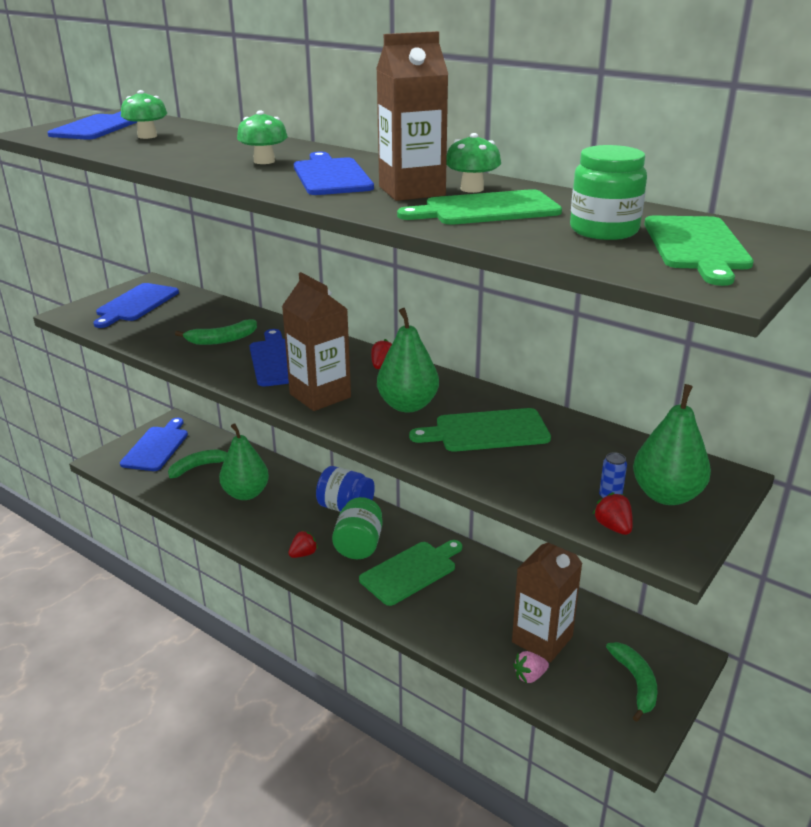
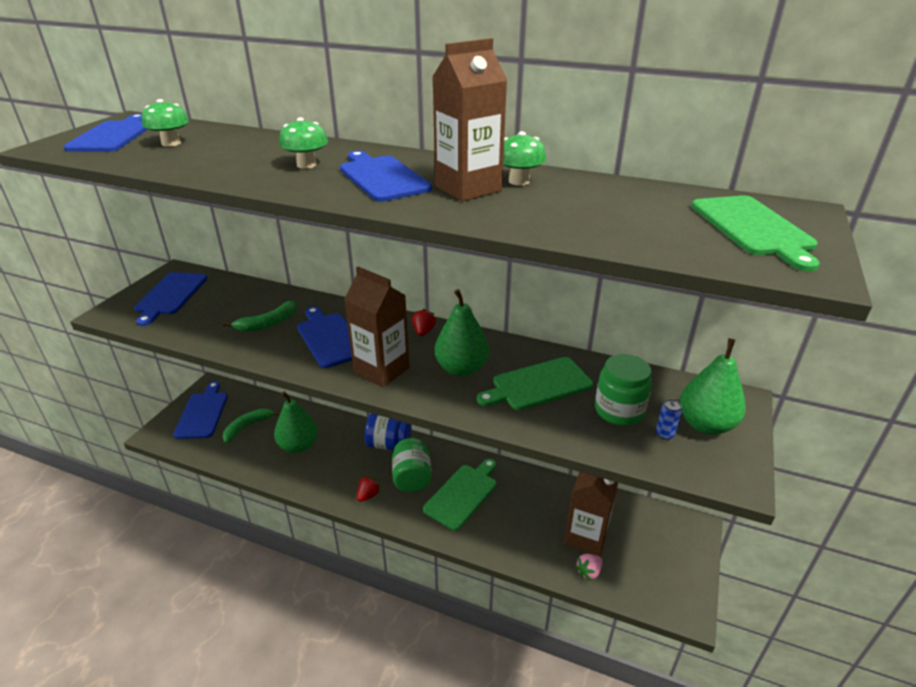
camera: 15 degrees left, 5 degrees up
(486, 209) = (549, 204): green cutting board -> none
(604, 230) = (665, 218): green jar -> green jar (619, 410)
(613, 527) = (681, 464): red strawberry -> none
(635, 683) = (668, 559): green banana -> none

